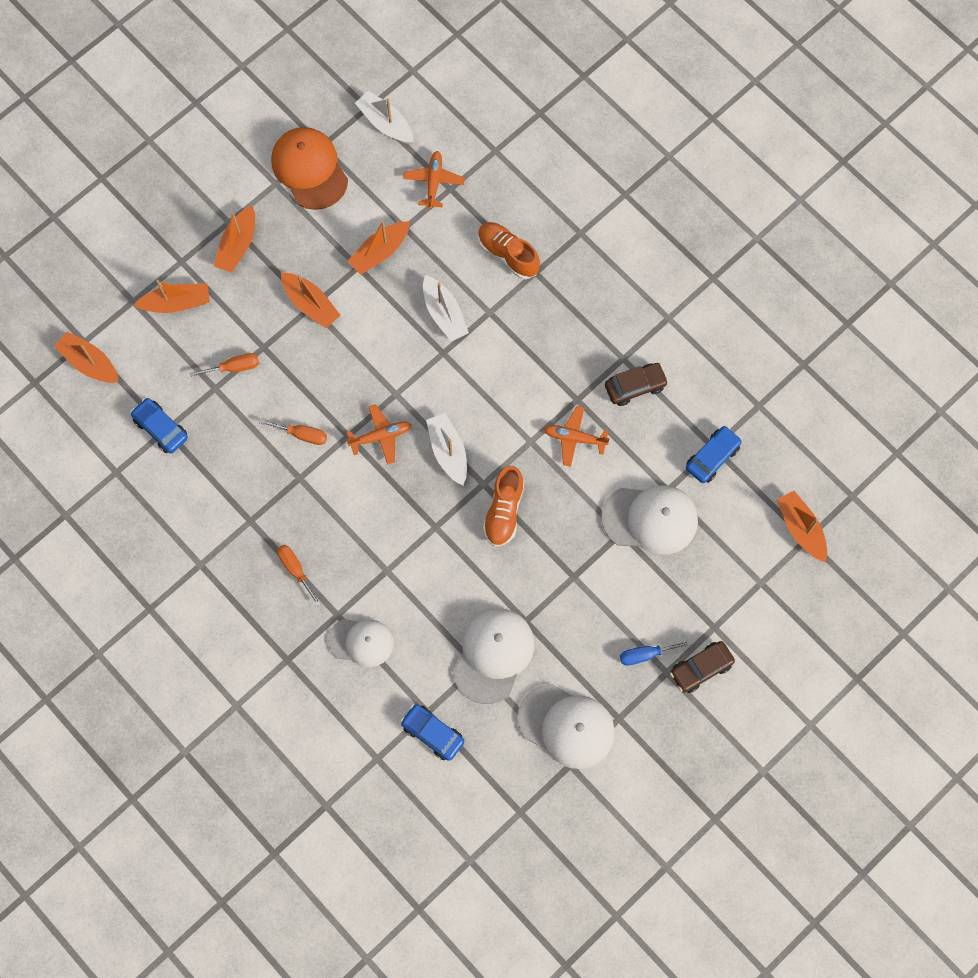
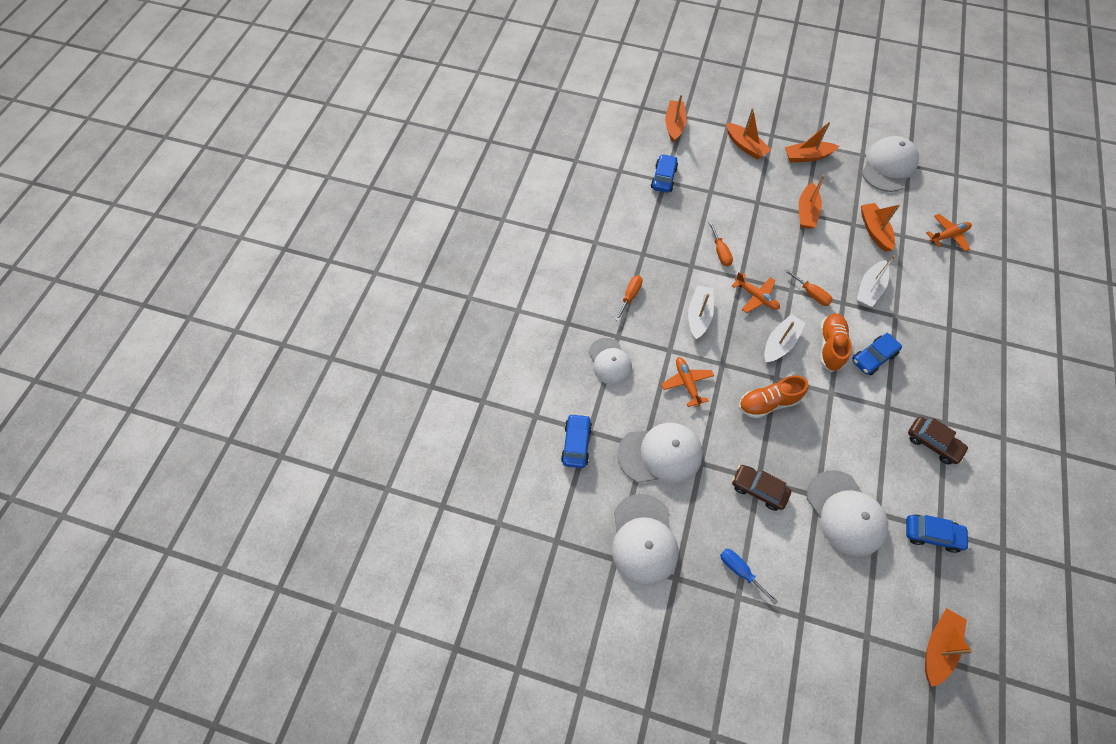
camera: 60 degrees right, 10 degrees down
(234, 367) = (732, 194): orange screwdriver -> orange screwdriver (811, 294)
(309, 169) = (888, 166): orange cap -> white cap
(380, 252) = (874, 231): orange boat -> orange boat turned 60 degrees clockwise
(385, 123) = (957, 189): white boat -> white boat (698, 316)
(508, 254) = (944, 305): orange shoe -> orange shoe (830, 346)
(519, 372) = (873, 358): none -> blue car
(574, 438) = (859, 421): orange plane -> orange plane (687, 383)
(701, 668) = (761, 625): brown car -> brown car (758, 489)

